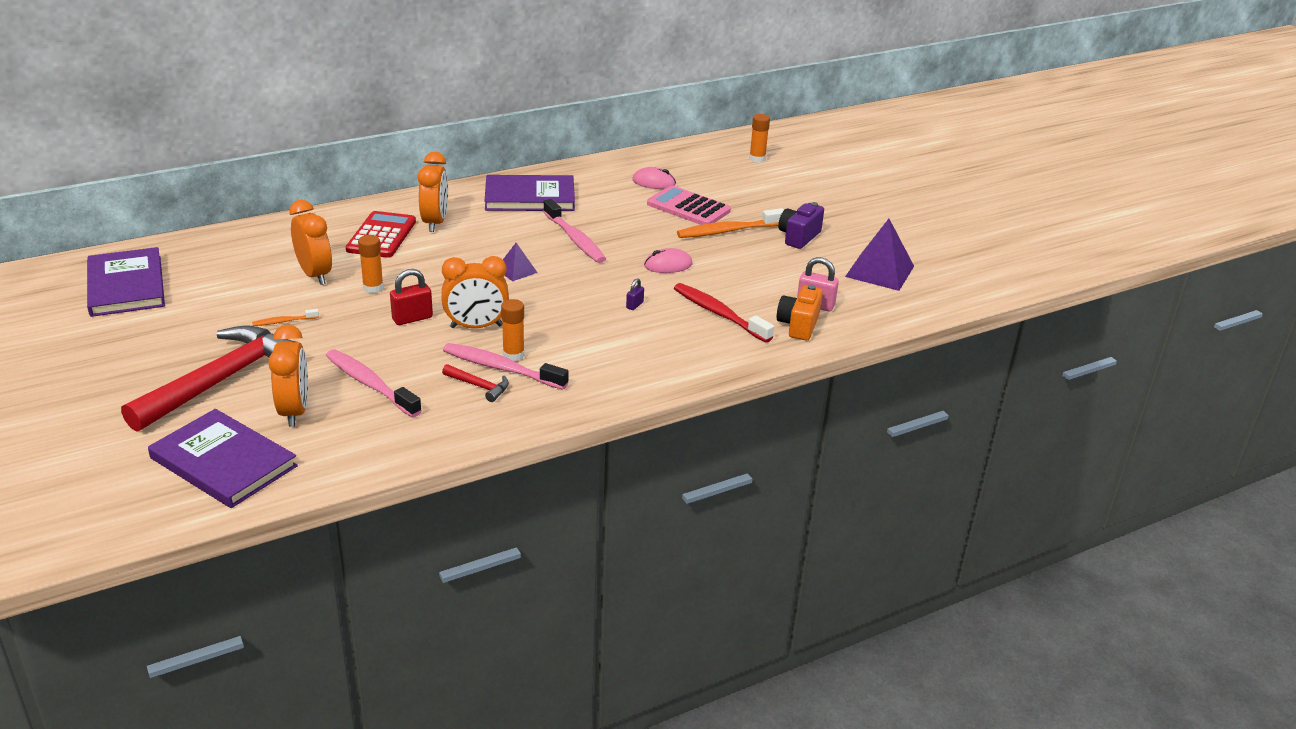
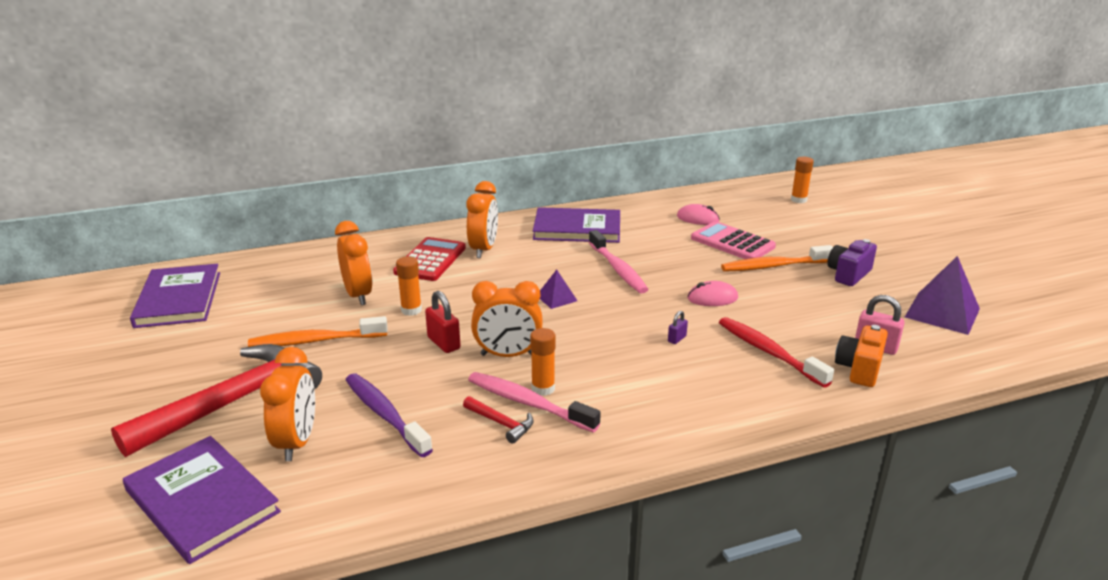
camera: 10 degrees right, 5 degrees down
(284, 321) = (315, 341): orange toothbrush -> orange toothbrush, size x2.05
(370, 384) = (384, 414): pink toothbrush -> purple toothbrush
(412, 318) = (444, 343): red padlock -> red padlock turned 75 degrees clockwise

